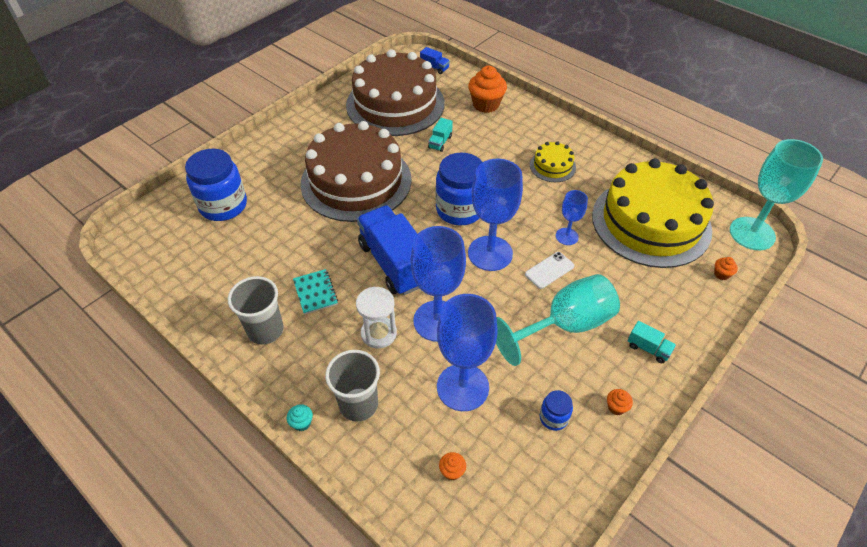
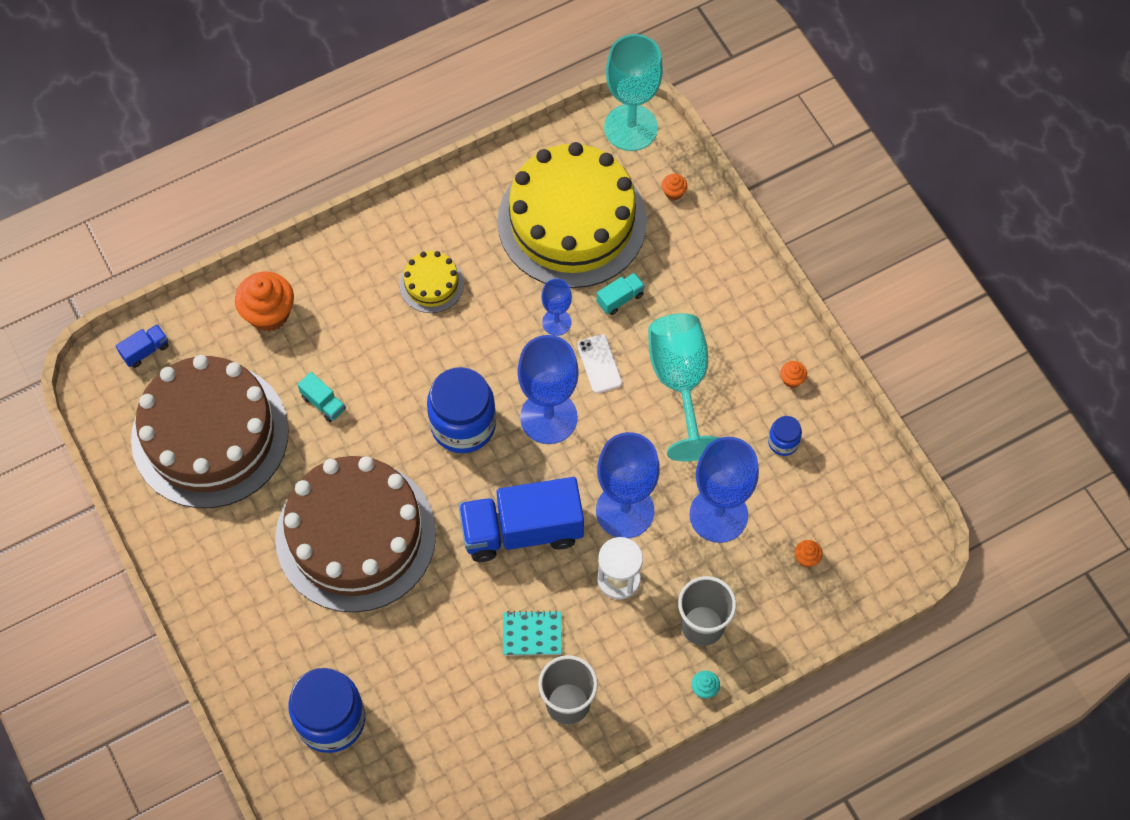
camera: 70 degrees left, 15 degrees up
(648, 348) = (738, 315): turquoise truck -> turquoise truck (620, 299)

